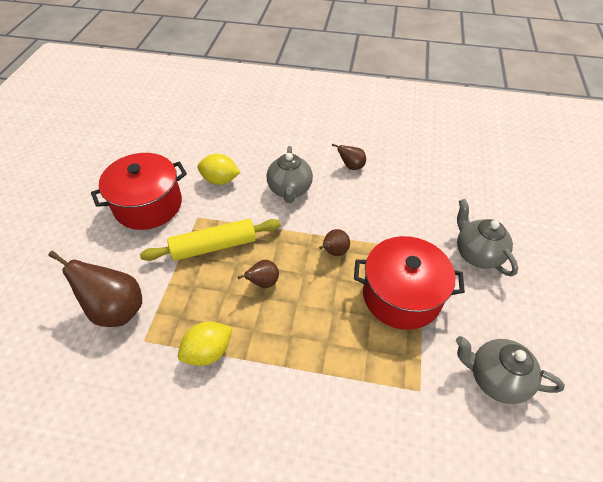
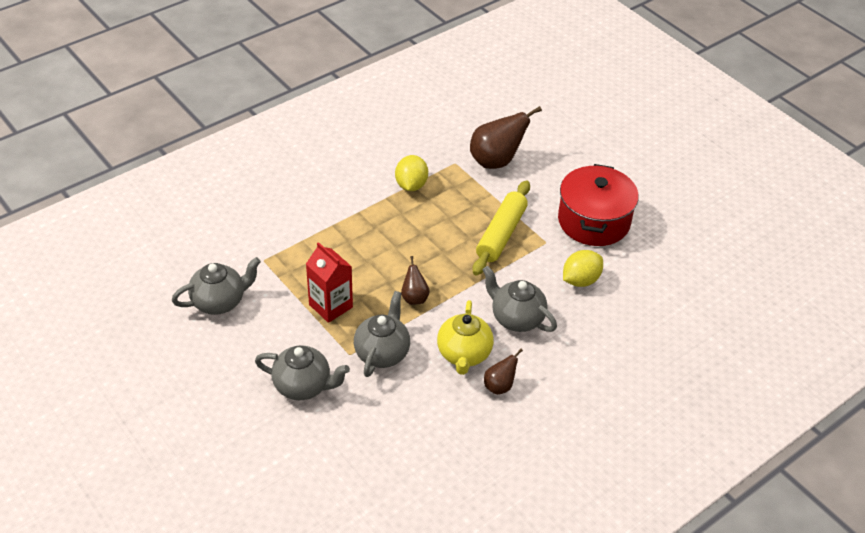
camera: 130 degrees right, 5 degrees down
(263, 282) = (434, 240): brown pear -> none
(349, 195) = (464, 354): none -> yellow teapot
(399, 234) = (382, 353): none -> grey teapot
(401, 295) = (331, 306): red pot -> red carton

